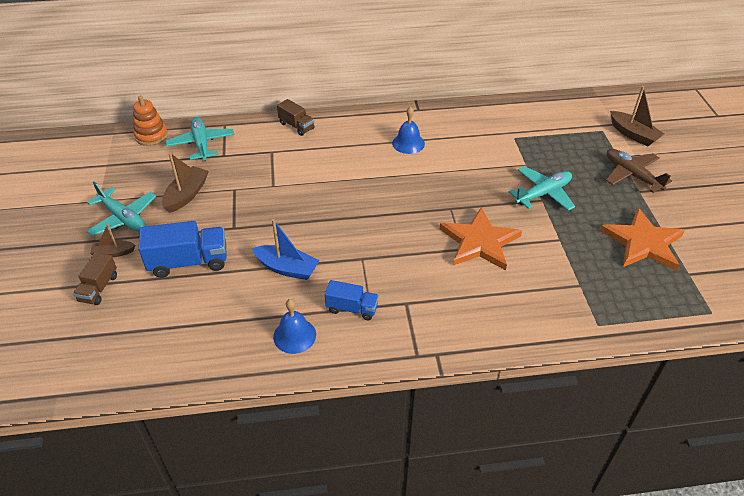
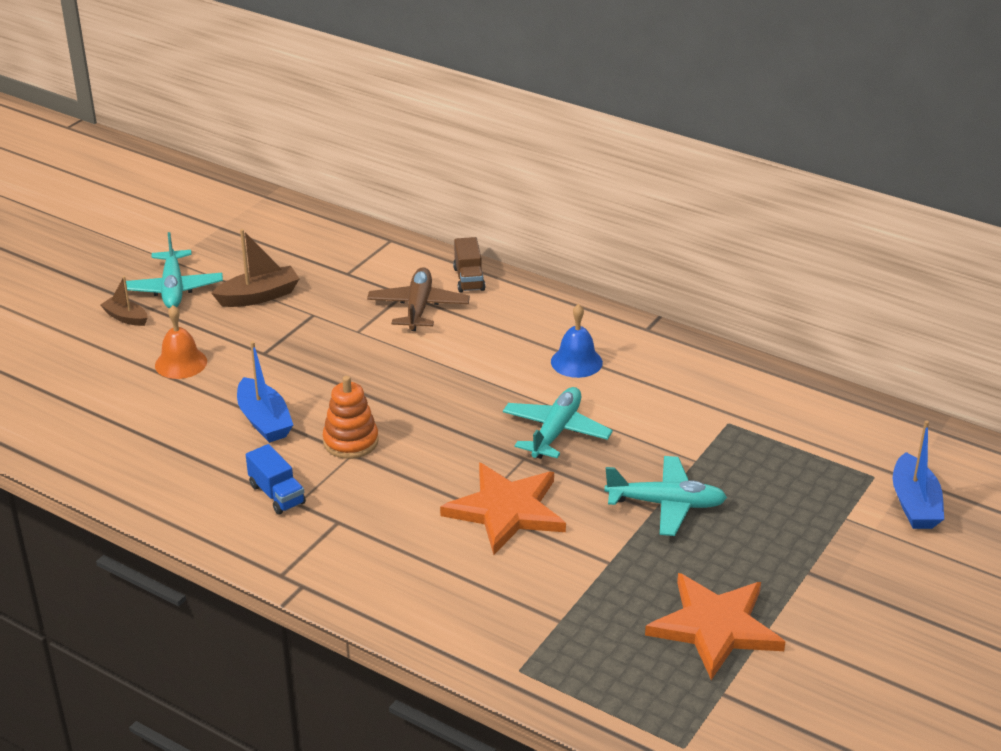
camera: 40 degrees right, 10 degrees down
(99, 288) = (76, 343): brown truck -> none
(151, 136) = (299, 217): orange stacking toy -> orange stacking toy (351, 441)
(189, 262) = (181, 363): blue truck -> orange bell
(201, 144) = (339, 250): turquoise plane -> turquoise plane (556, 431)
(294, 335) = (191, 486): blue bell -> none
(632, 175) = (828, 548): brown plane -> brown plane (418, 307)
(633, 134) = (914, 504): brown boat -> blue boat

